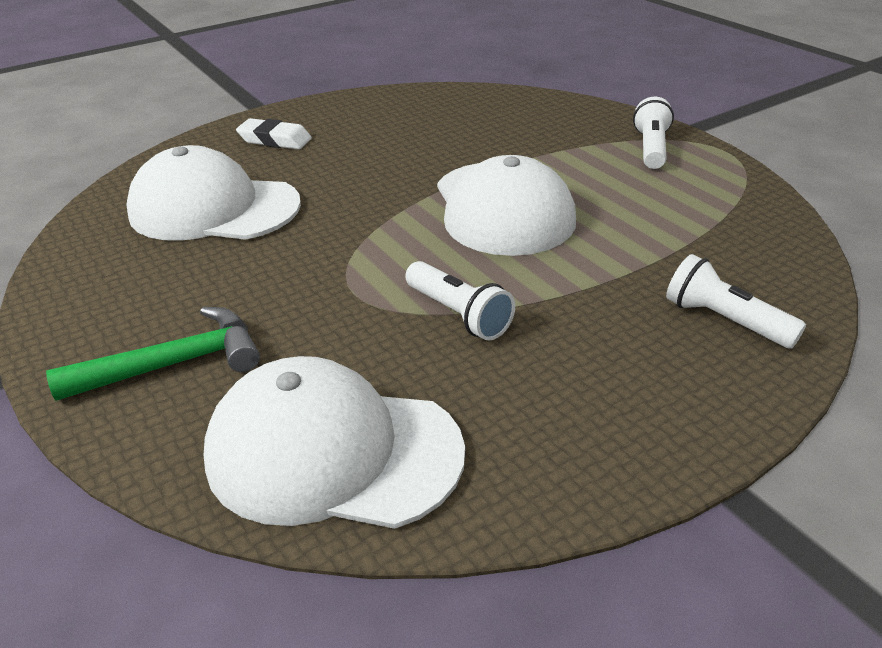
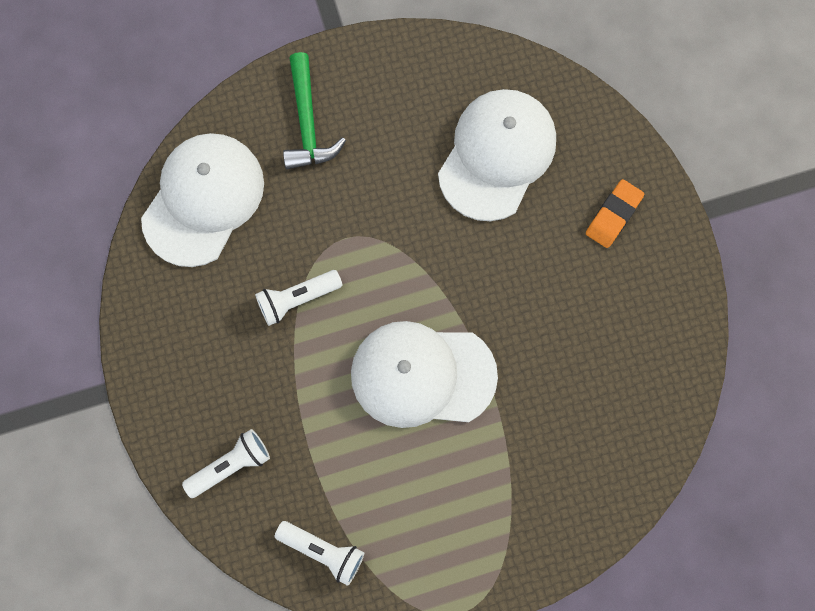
camera: 105 degrees right, 40 degrees up
(275, 140) = (613, 215): white eraser -> orange eraser
(651, 148) = (485, 547): white flashlight -> white flashlight (323, 551)

